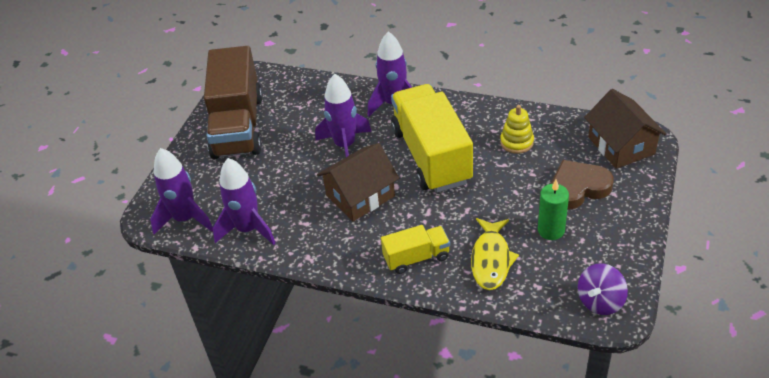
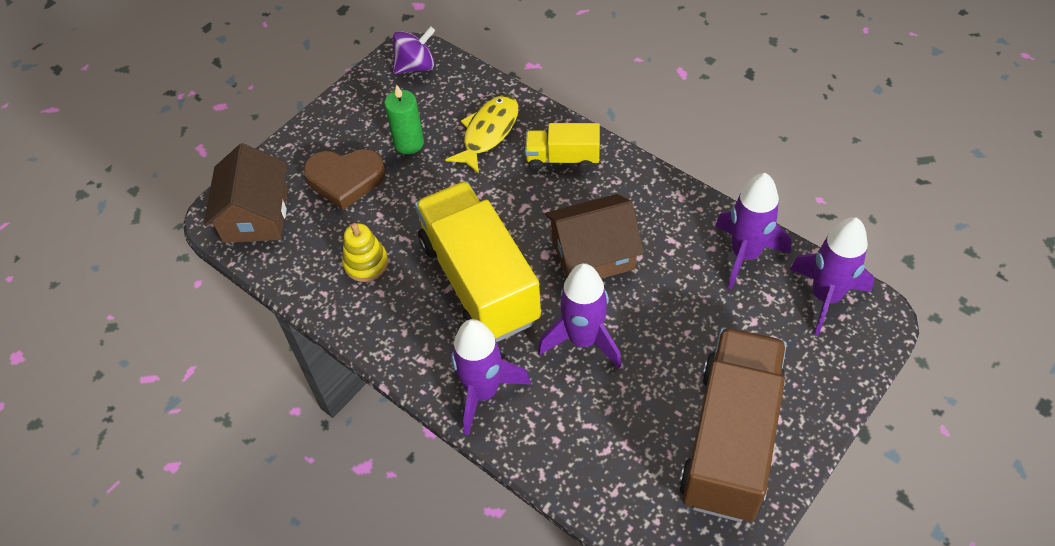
camera: 160 degrees left, 10 degrees up
(431, 156) = (479, 281): yellow truck -> yellow truck turned 150 degrees clockwise

